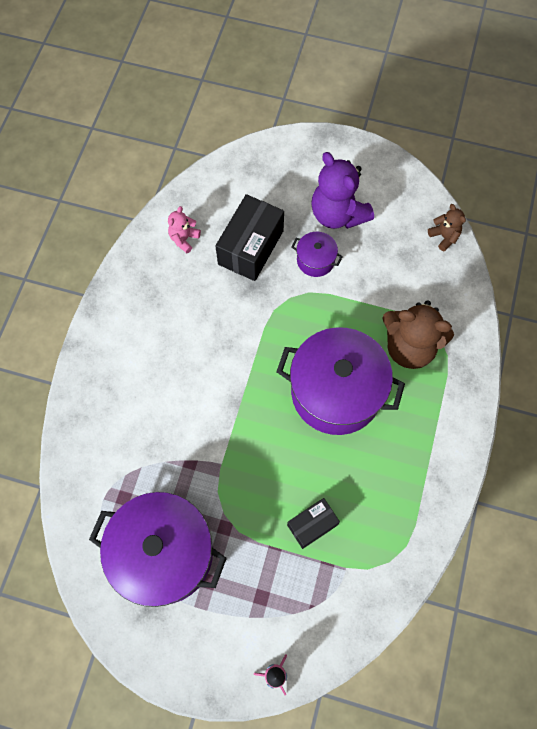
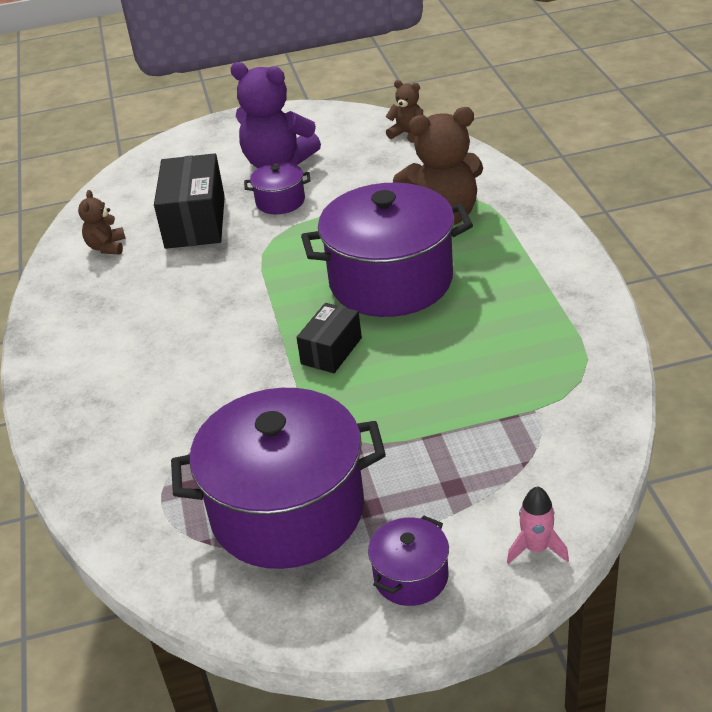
camera: 25 degrees left, 30 degrees down
(184, 239) = (107, 247): pink teddy bear -> brown teddy bear
(199, 647) = (411, 577): none -> purple pot
(312, 525) = (460, 394): black box -> black box (331, 351)

